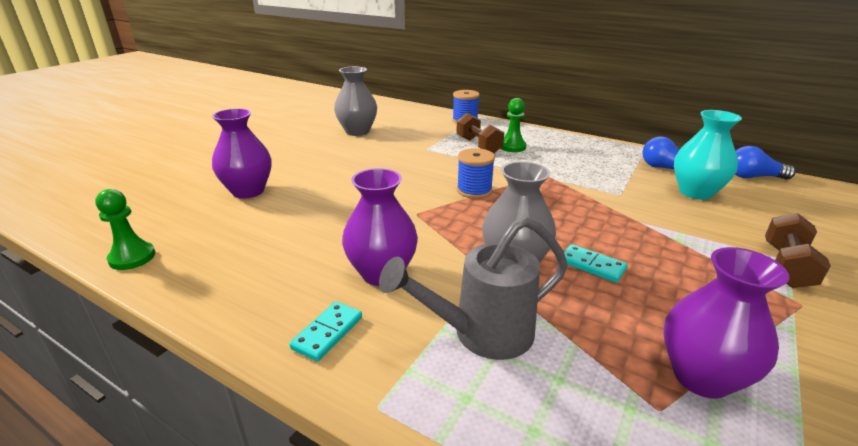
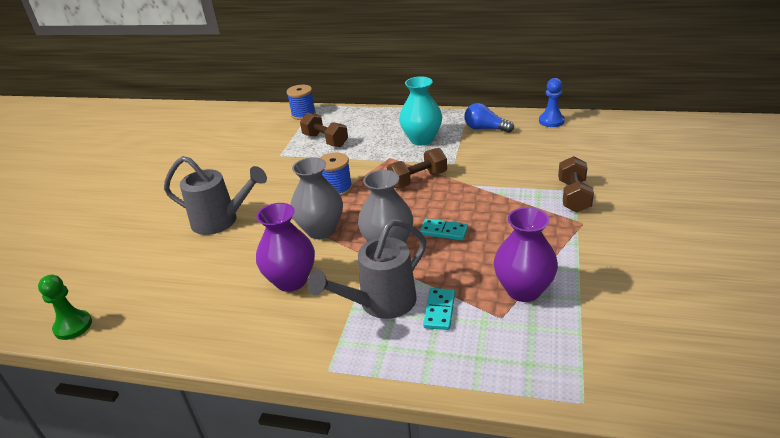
camera: 15 degrees left, 5 degrees up
(248, 191) = (136, 240): purple vase -> none
(327, 333) = (271, 335): turquoise domino -> turquoise domino (439, 310)
(338, 194) = (221, 221): none -> grey watering can
(357, 131) = (205, 150): grey vase -> grey vase (321, 230)
(512, 147) = (355, 135): green pawn -> none
(571, 202) = (418, 180): none -> brown dumbbell
(695, 192) = (510, 147): turquoise vase -> turquoise vase (421, 139)
(753, 177) = (551, 121): blue light bulb -> blue pawn

